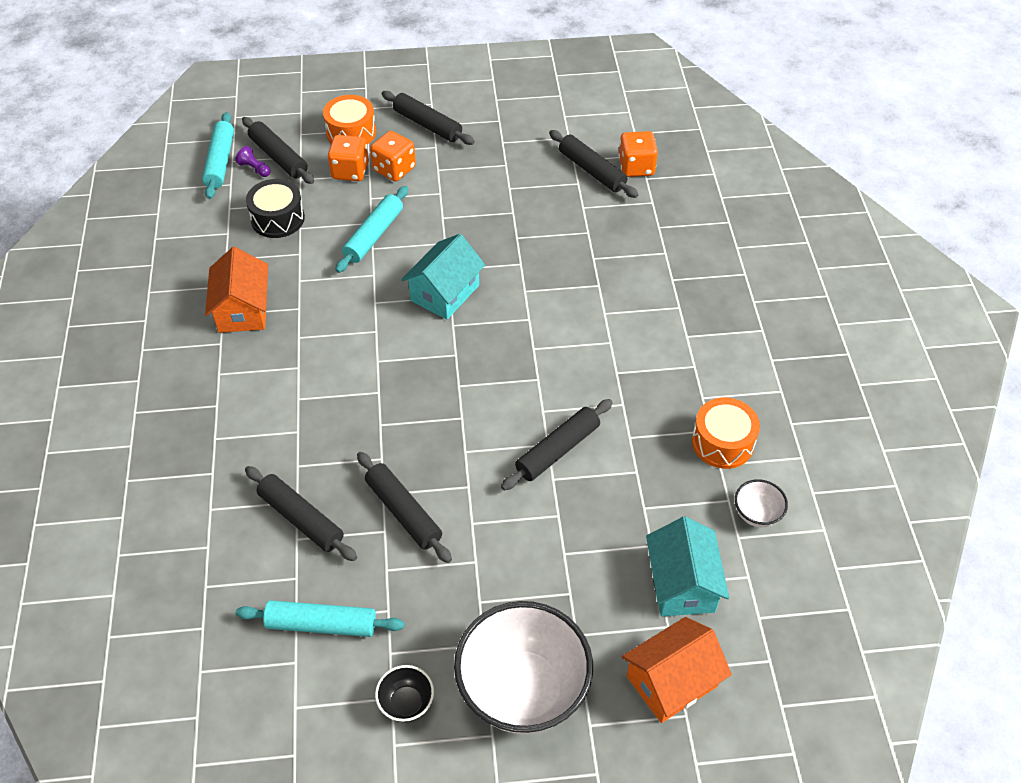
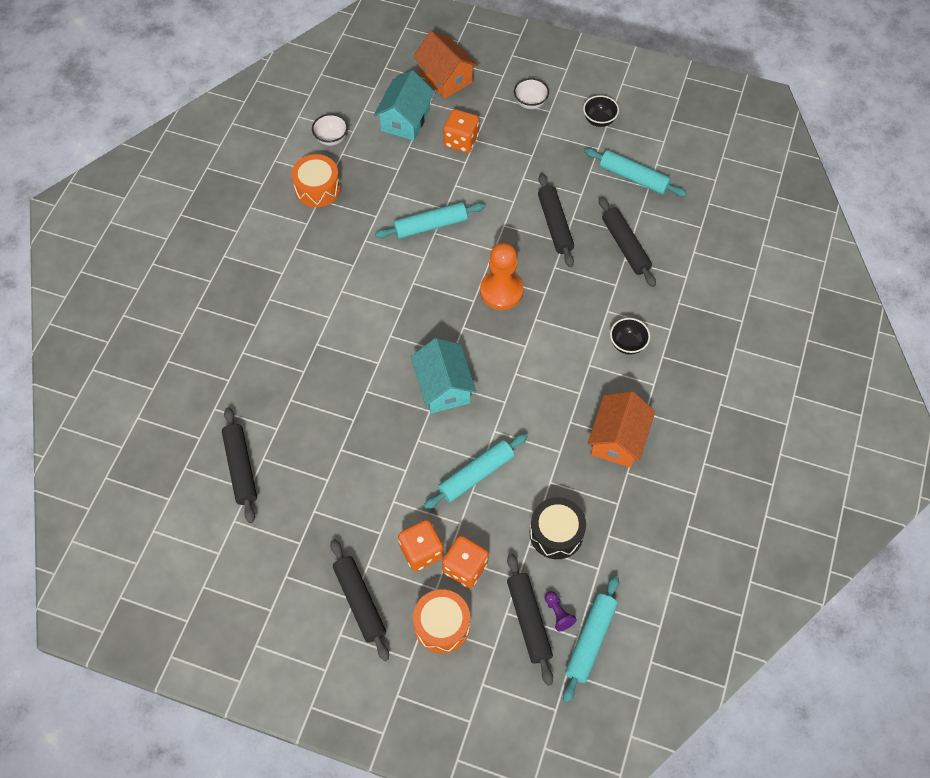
camera: 155 degrees left, 10 degrees up
(261, 403) = (627, 344): none -> black bowl
(432, 407) = (501, 291): none -> orange pawn
(445, 293) = (443, 387): turquoise house -> turquoise house turned 75 degrees counterclockwise
(523, 690) = (530, 103): white bowl -> white bowl, size x0.43
(558, 450) = (430, 225): black rolling pin -> turquoise rolling pin
(636, 167) = (199, 454): orange dice -> orange dice (461, 141)
(671, 681) = (445, 77): orange house -> orange house turned 60 degrees clockwise

